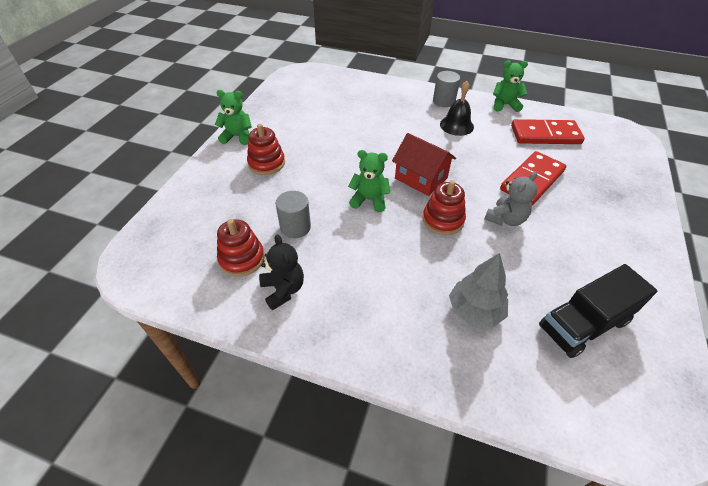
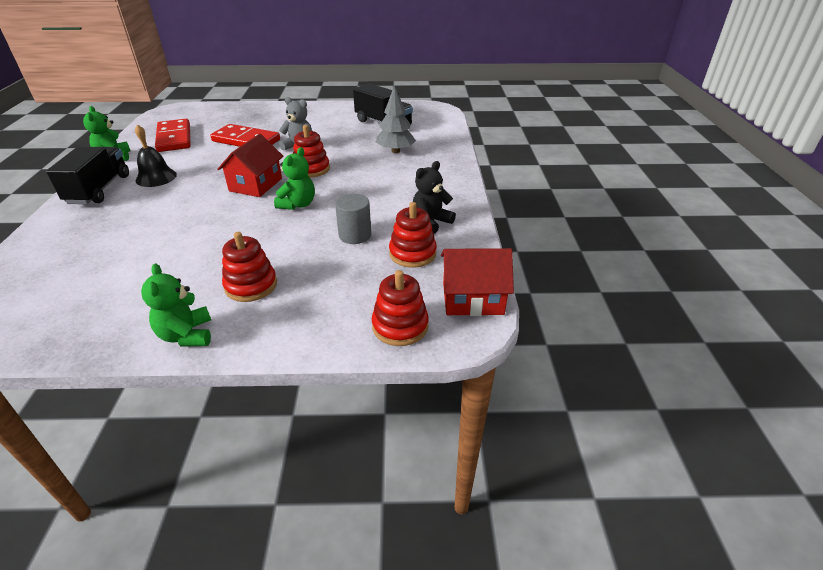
camera: 110 degrees left, 10 degrees down
(155, 279) = (472, 299): none -> red house
(165, 226) = (400, 326): none -> red stacking toy
(369, 200) = (298, 204): green teddy bear -> green teddy bear turned 150 degrees counterclockwise
(444, 101) = (99, 189): grey cylinder -> black truck

